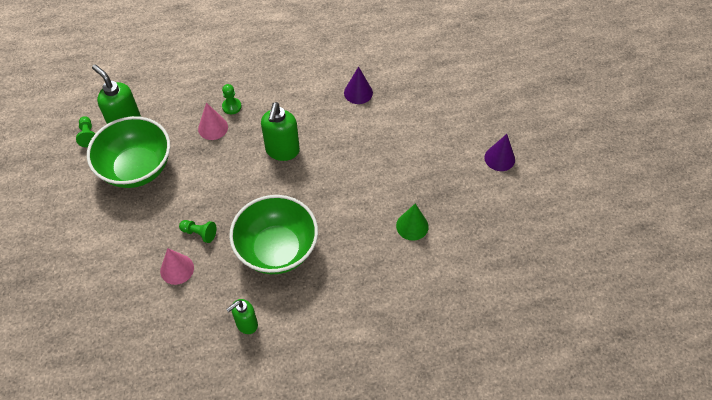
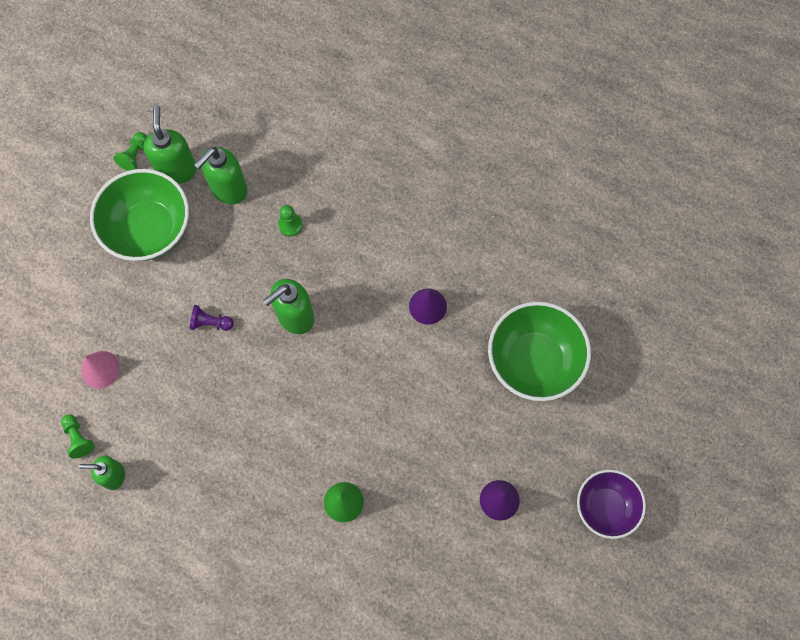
camera: 40 degrees right, 15 degrees up
(172, 114) = (228, 189): none -> green soap dispenser
(199, 233) = (148, 347): green pawn -> green pawn (78, 438)
(213, 128) = (252, 236): pink cone -> none
(230, 191) = (210, 323): none -> purple pawn
(277, 249) = (200, 422): green bowl -> green bowl (534, 361)
(558, 120) = (605, 507): none -> purple bowl

